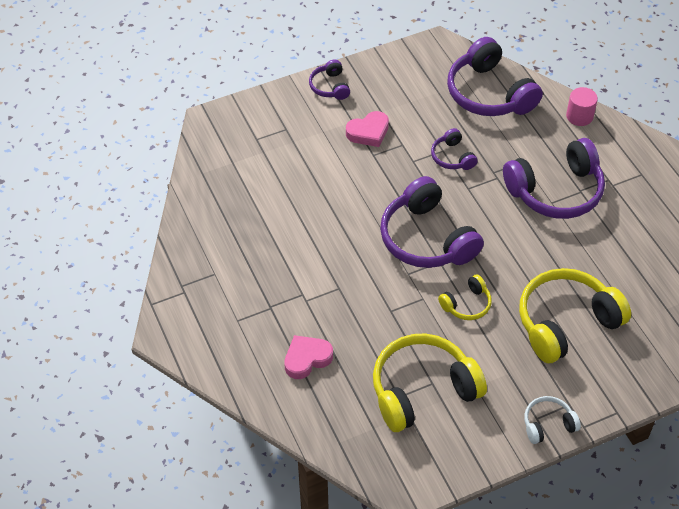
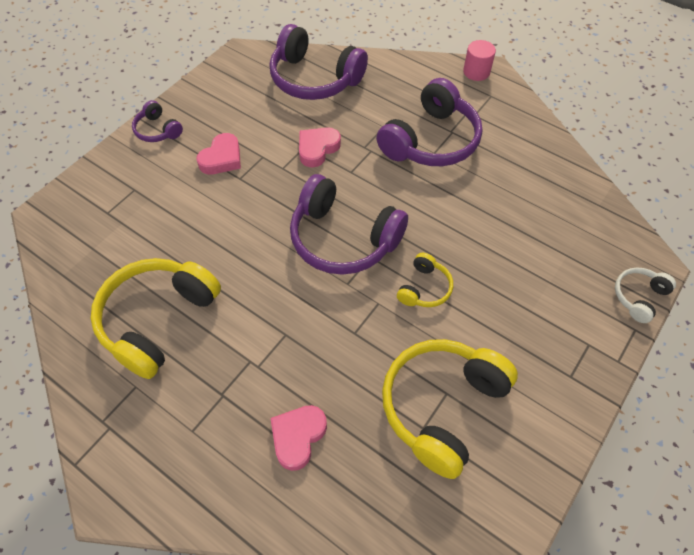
camera: 30 degrees left, 5 degrees up
(452, 157) = (317, 149): purple headphones -> pink heart
(548, 424) = (585, 377): white headphones -> white headphones (638, 297)
(565, 322) = (526, 261): yellow headphones -> yellow headphones (157, 320)
(579, 116) = (405, 68): pink cylinder -> pink cylinder (476, 72)

